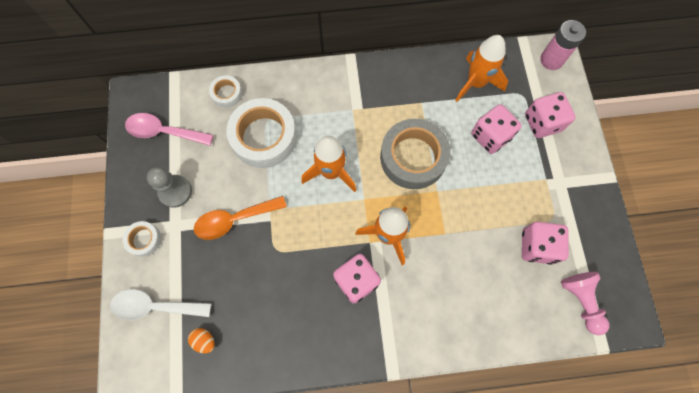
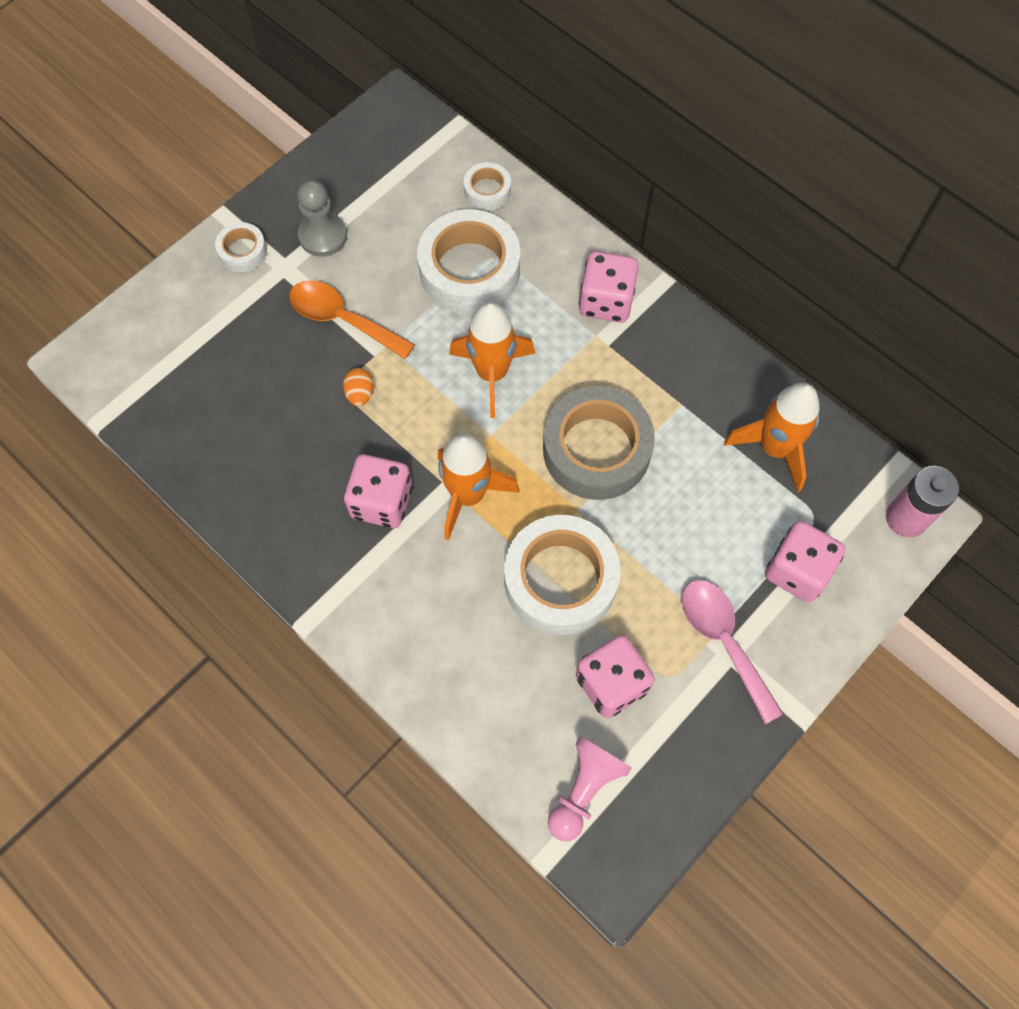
camera: 50 degrees right, 5 degrees down
(155, 306) = (180, 321): white spoon -> none
(164, 132) = (382, 168): pink spoon -> pink spoon (723, 641)
(204, 340) = (182, 398): orange egg -> orange egg (360, 394)
(467, 228) = (560, 580): none -> white tape
(490, 136) = (714, 520): pink dice -> pink dice (606, 301)

